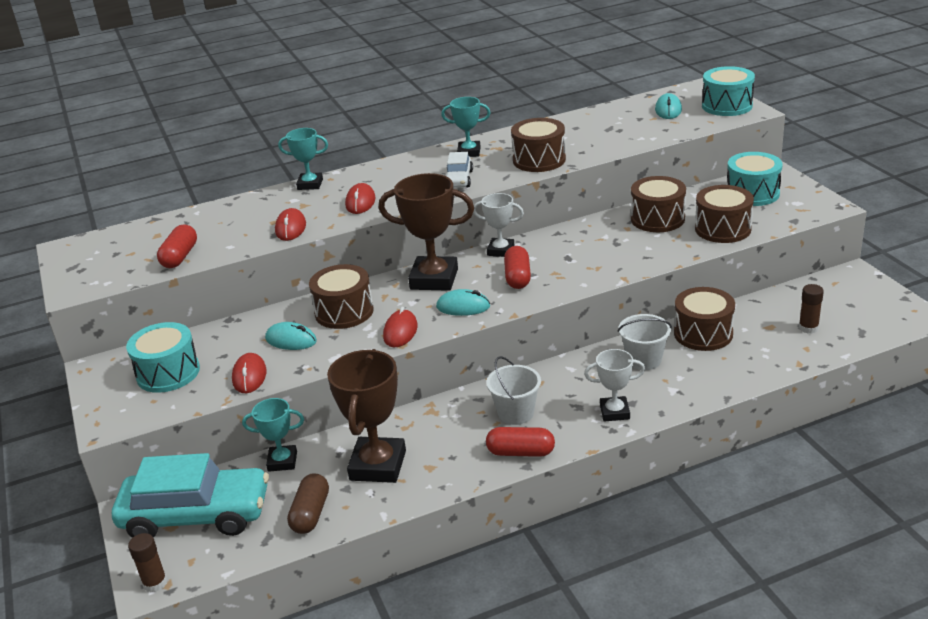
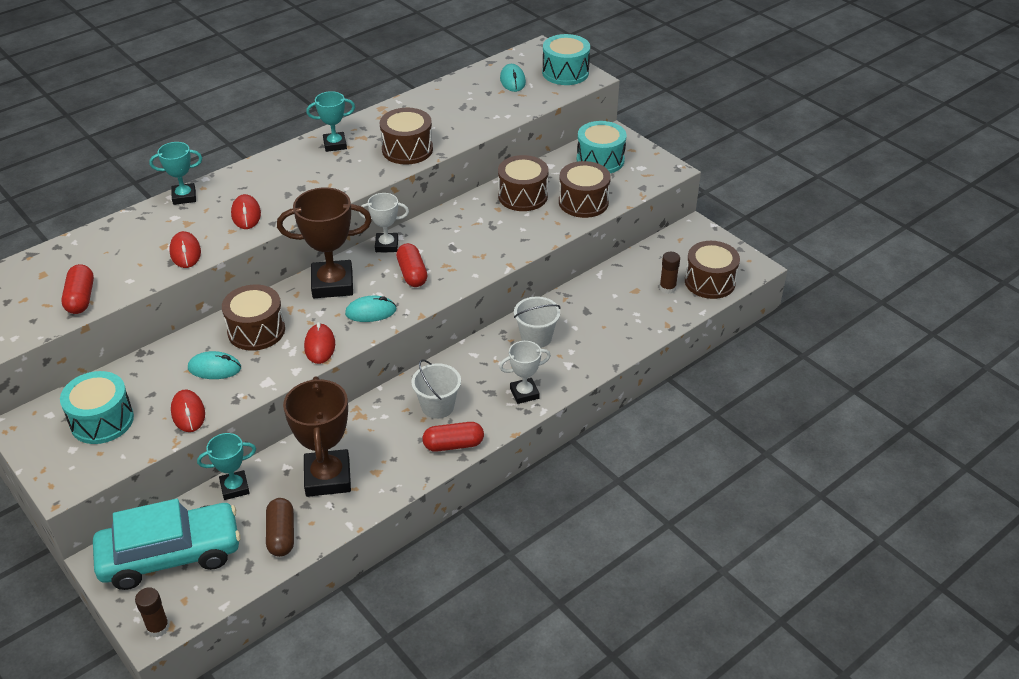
camera: 20 degrees left, 10 degrees up
(459, 179) = (336, 179): white car -> none
(703, 333) = (581, 304): brown drum -> brown drum (710, 282)

